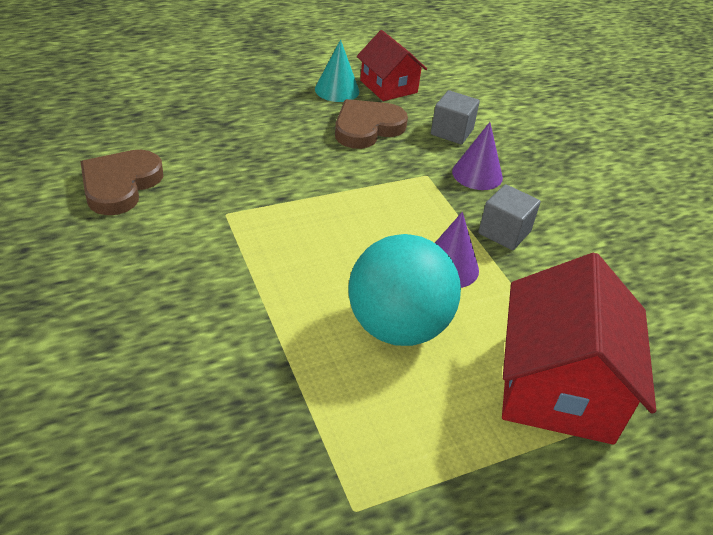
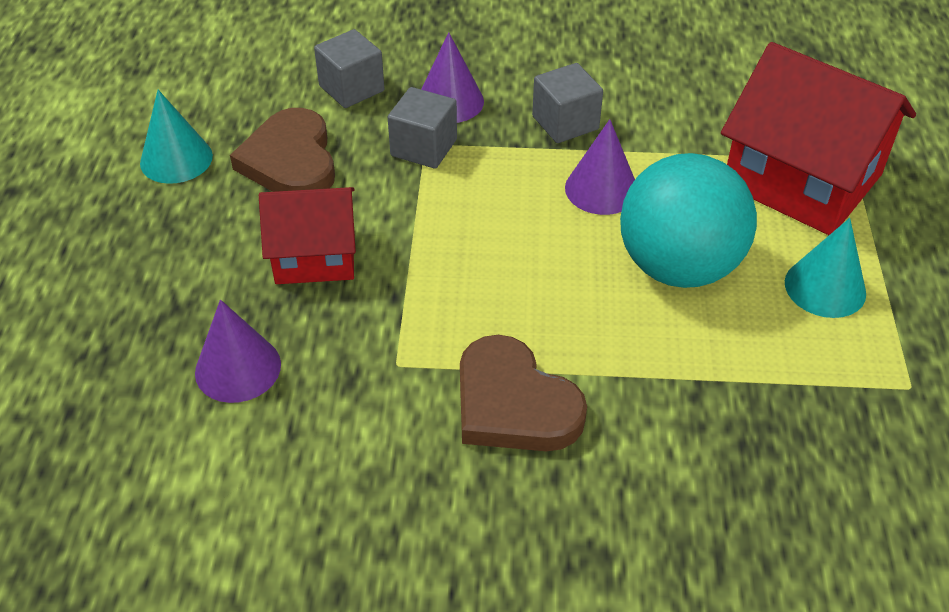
camera: 60 degrees left, 5 degrees up
(120, 185) = (259, 473): brown heart -> brown heart (513, 404)
(192, 156) = (238, 368): none -> purple cone
(388, 86) = (206, 106): red house -> red house (314, 255)
(422, 175) = (424, 147): none -> grey cube
(436, 426) = (825, 287): none -> turquoise cone

